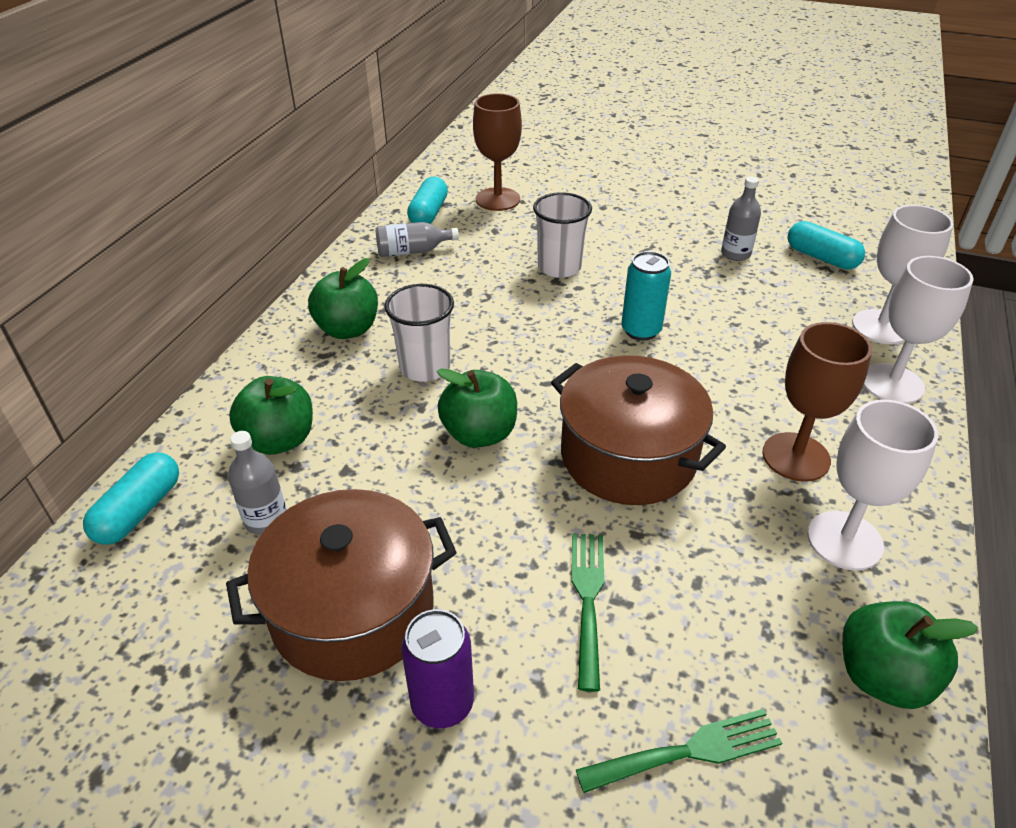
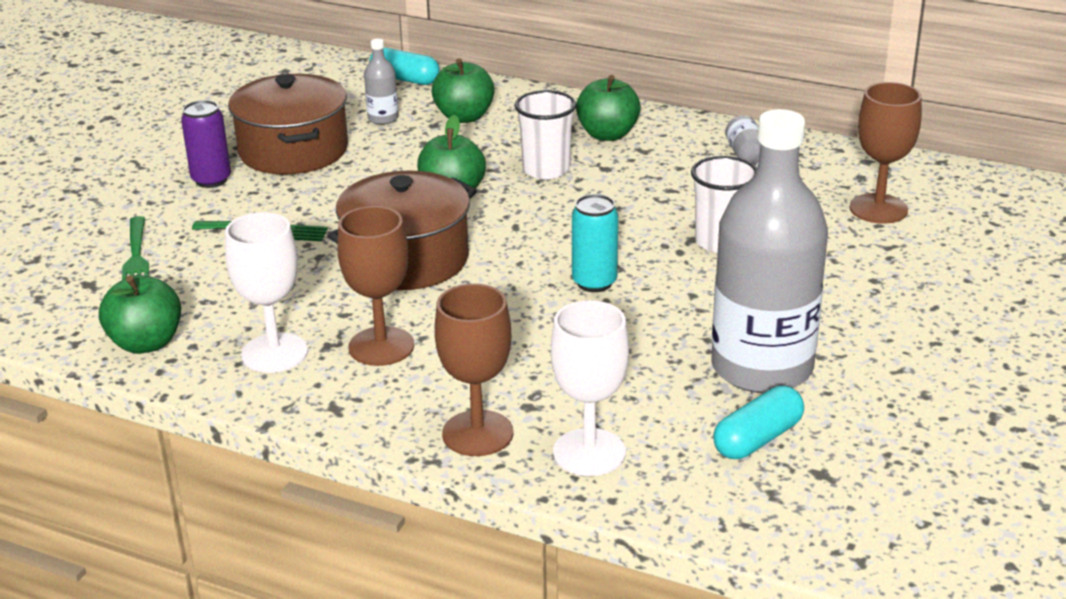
camera: 95 degrees right, 10 degrees down
(428, 213) = (833, 167): turquoise capsule -> none
(735, 254) = (762, 367): grey bottle -> grey bottle, size x2.49
(892, 384) = (477, 433): white goblet -> brown goblet

